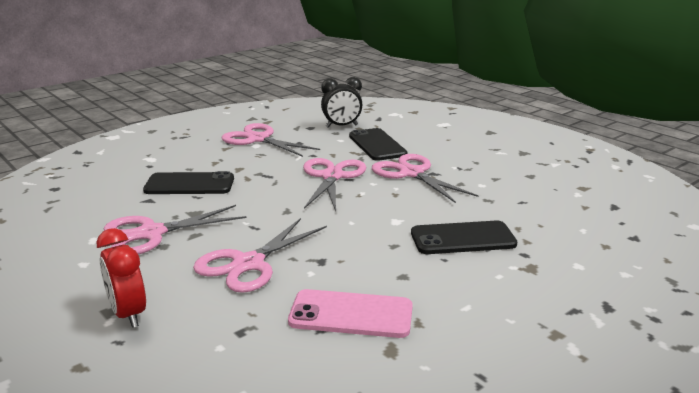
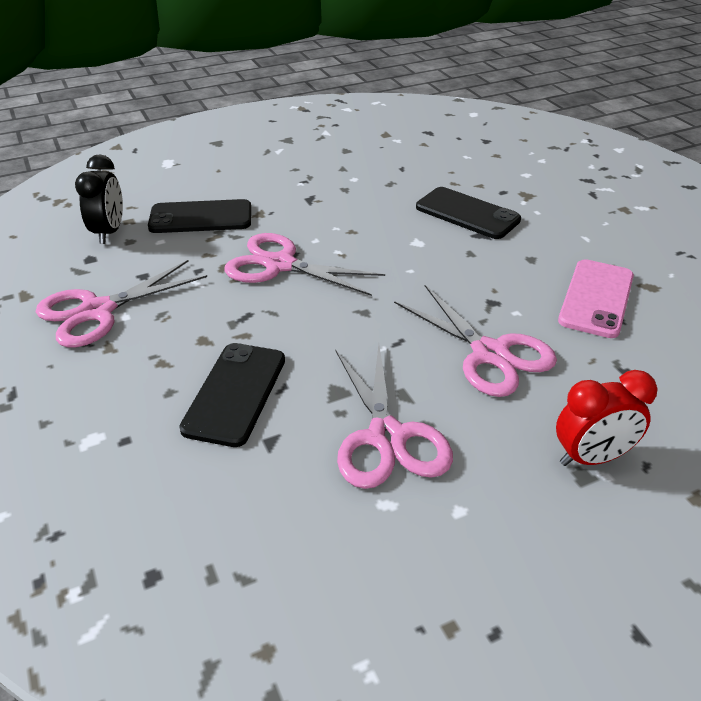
camera: 75 degrees left, 15 degrees up
(412, 173) = (303, 211): pink scissors -> none
(463, 239) = (467, 214): black phone -> black phone turned 60 degrees counterclockwise

